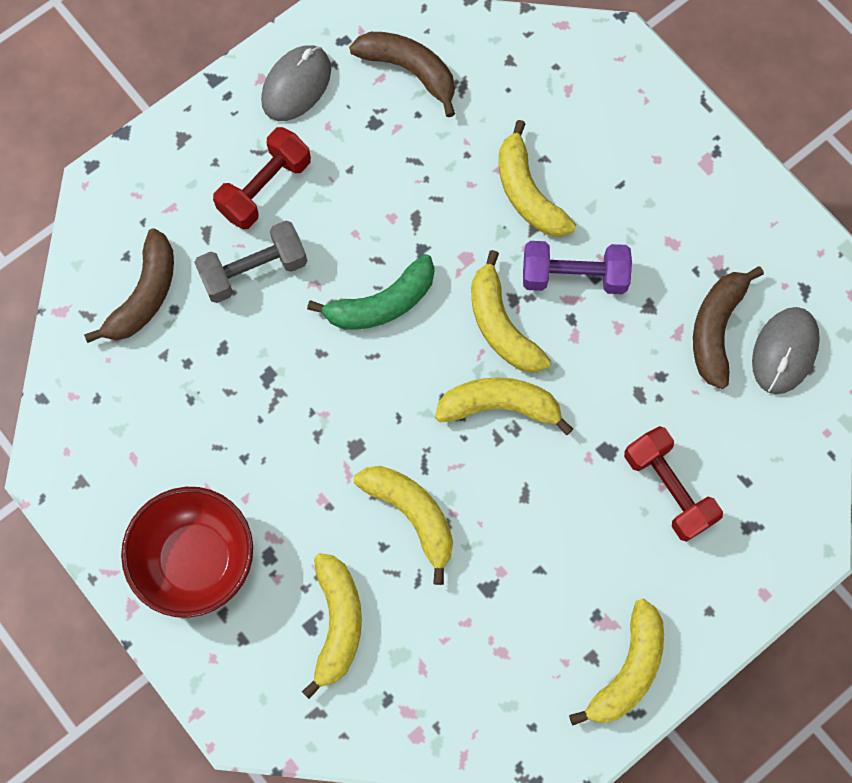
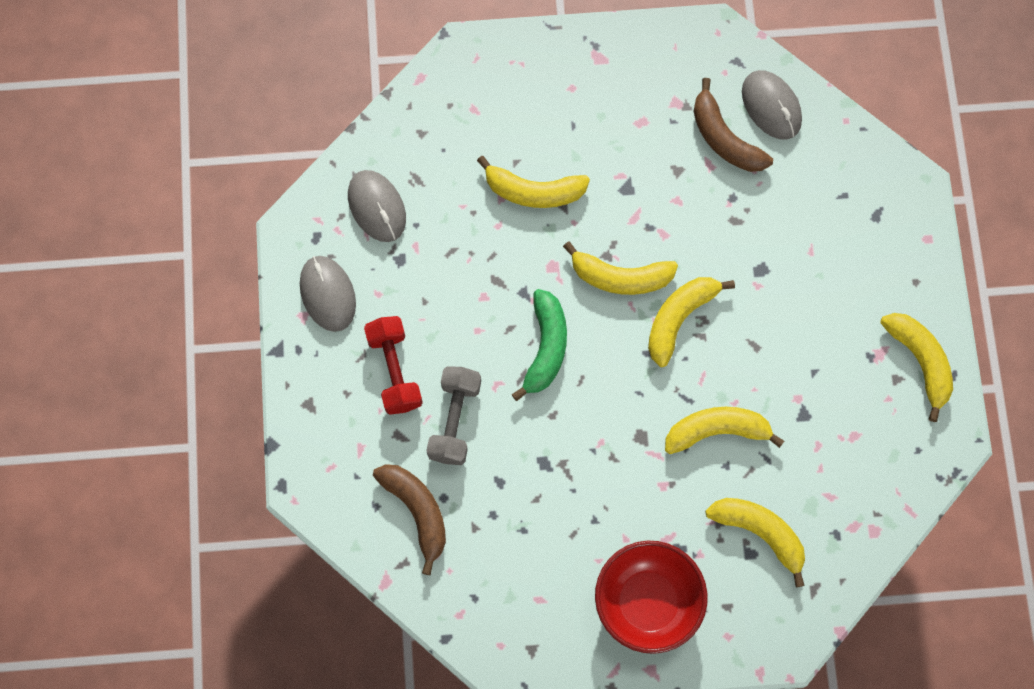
camera: 55 degrees left, 0 degrees up
(409, 71) = (377, 207): brown banana -> grey mouse
(574, 276) = (619, 204): purple dumbbell -> none
(668, 488) = (815, 249): red dumbbell -> none

